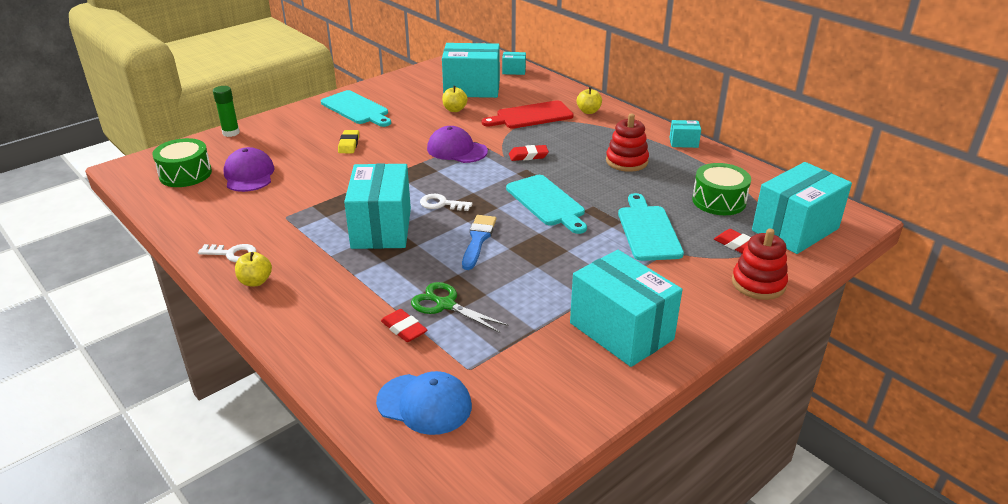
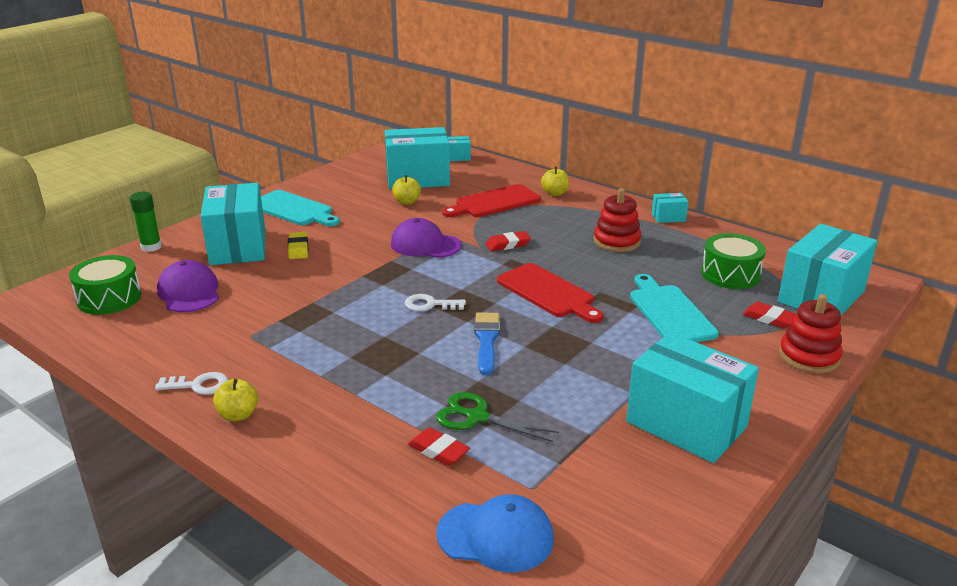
camera: 10 degrees left, 5 degrees down
(381, 228) = (370, 338): turquoise box -> turquoise box (238, 247)
(547, 202) = (548, 292): turquoise cutting board -> red cutting board

